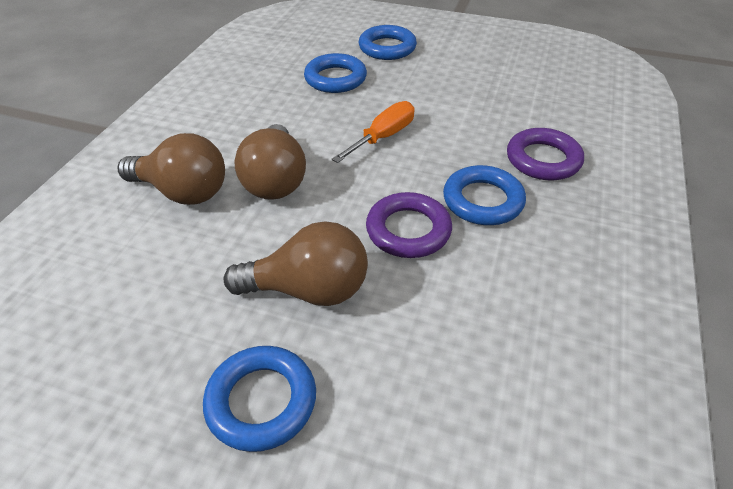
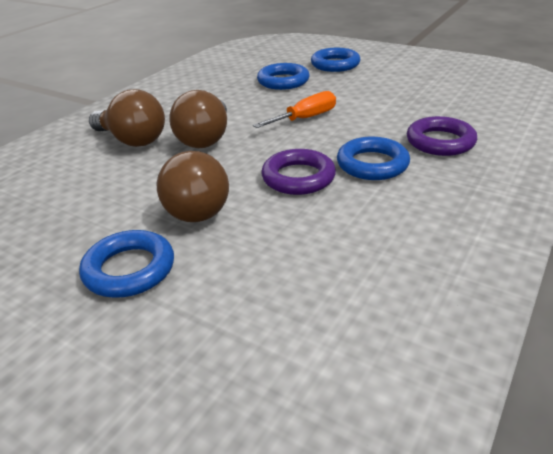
camera: 15 degrees right, 10 degrees down
(309, 290) = (199, 206): brown light bulb -> brown light bulb turned 75 degrees clockwise

